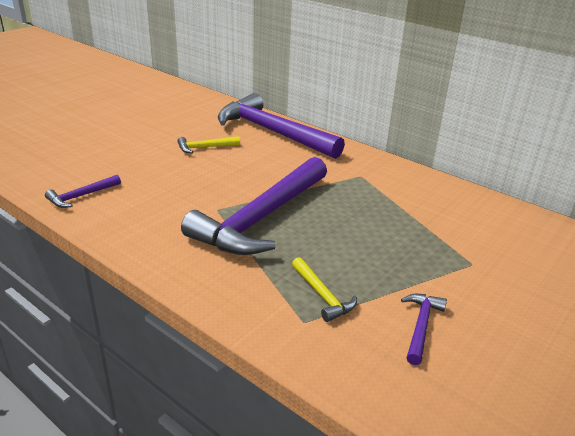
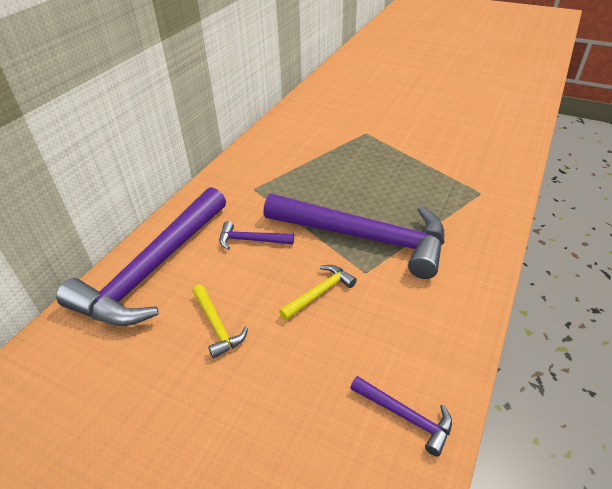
camera: 100 degrees left, 10 degrees up
(322, 295) = (447, 188): yellow hammer -> yellow hammer (319, 293)
(420, 326) = (446, 149): purple hammer -> purple hammer (251, 240)

